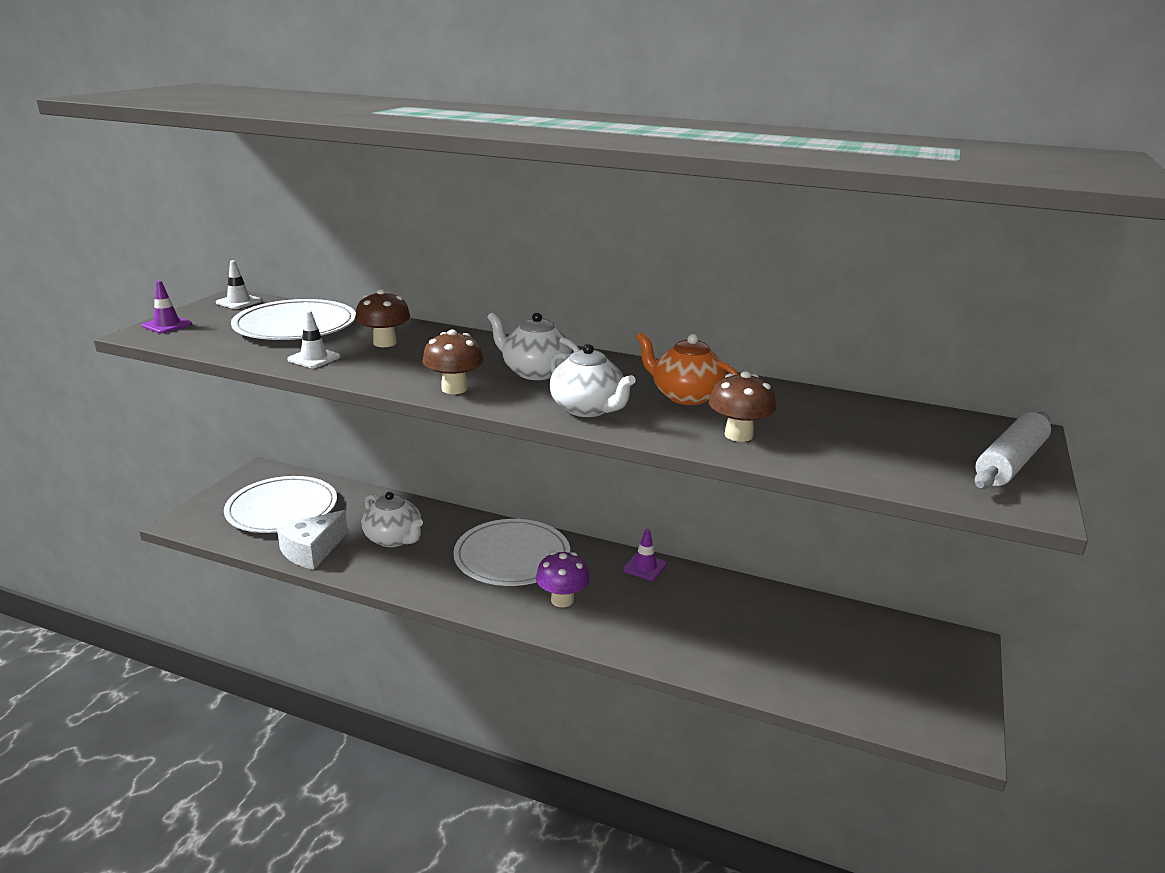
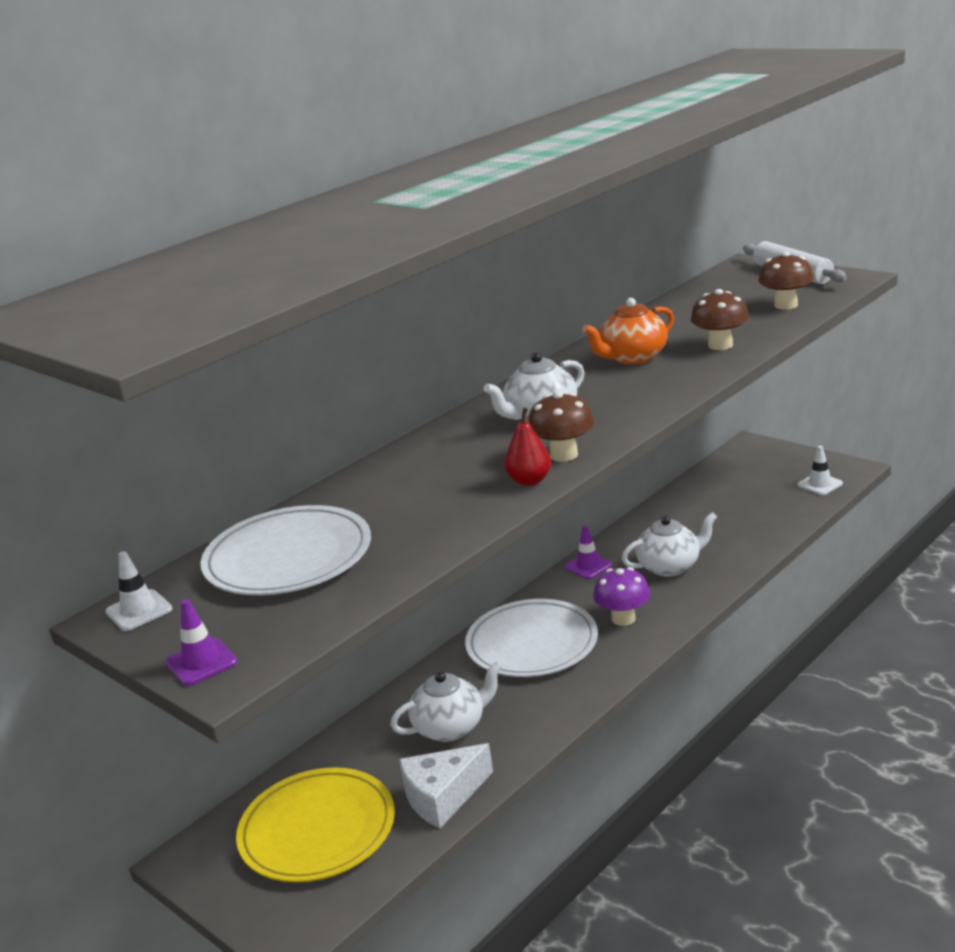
camera: 65 degrees left, 0 degrees up
(282, 509) = (317, 829): white plate -> yellow plate
(312, 551) = (443, 797): white cheese -> white cheese turned 90 degrees clockwise
(314, 358) = (423, 537): white traffic cone -> white traffic cone (820, 484)
(385, 343) = (399, 495): brown mushroom -> brown mushroom (786, 305)
(404, 381) = (529, 481): none -> red pear
(588, 409) = (643, 396): white teapot -> white teapot (670, 566)

